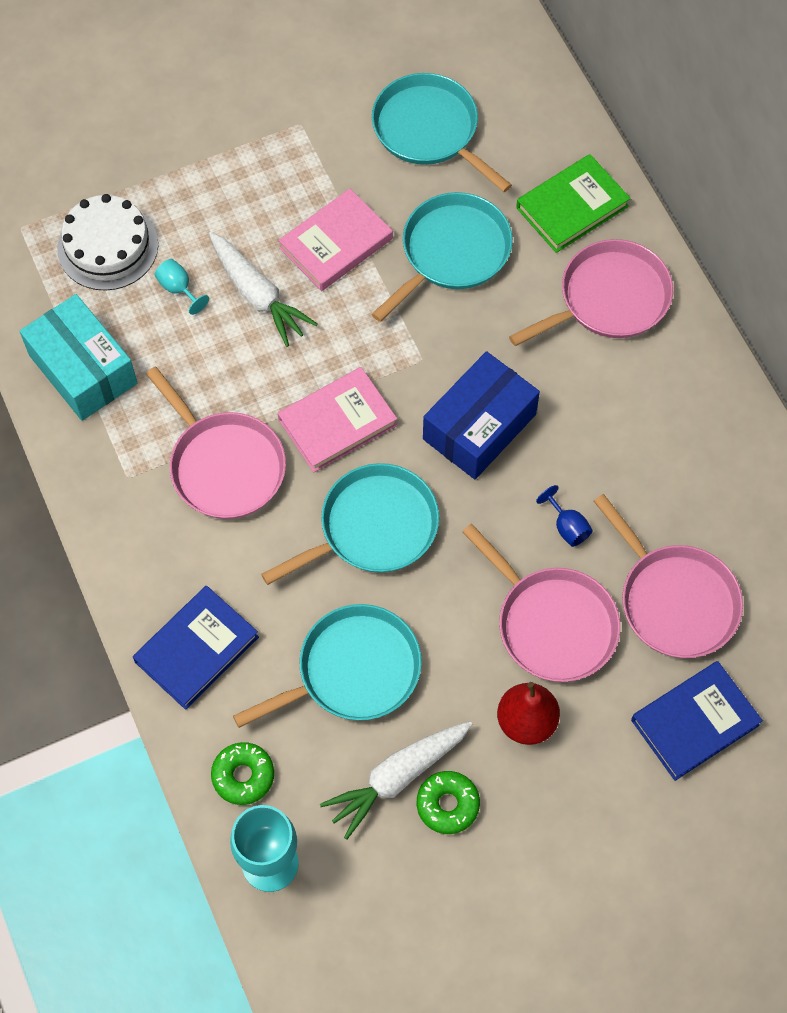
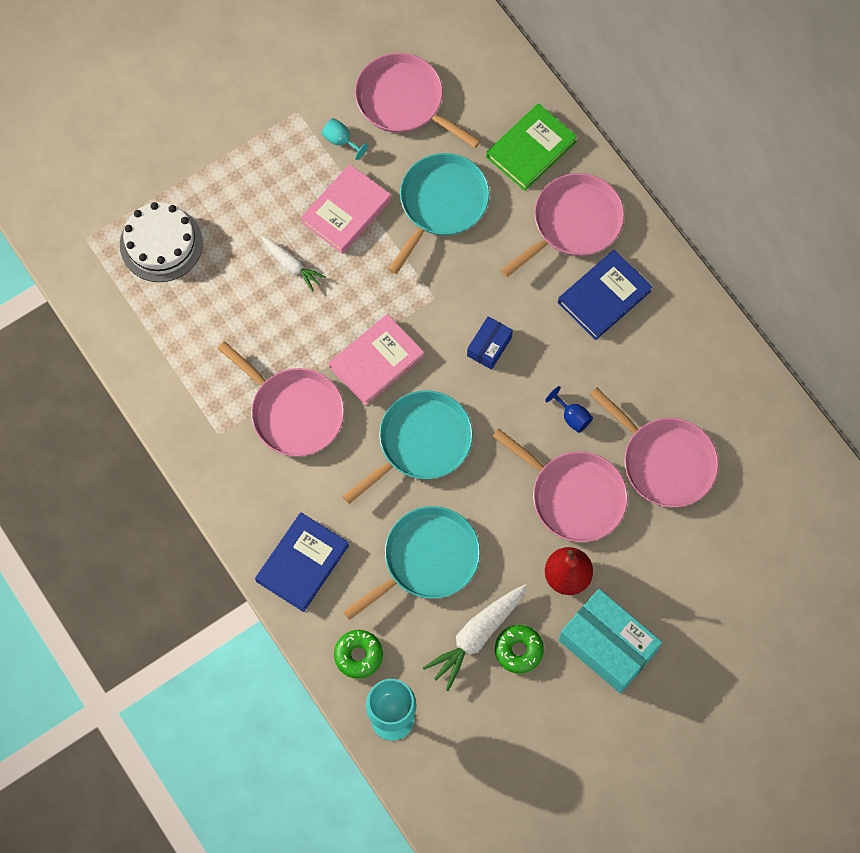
camera: 10 degrees left, 5 degrees up
(83, 369) = (163, 351): turquoise box -> turquoise box (607, 645)
(178, 289) = (226, 270): turquoise goblet -> turquoise goblet (341, 141)
(258, 295) = (292, 265): white carrot -> white carrot, size x0.63
(429, 130) = (403, 101): turquoise pan -> pink pan
(479, 426) = (489, 346): blue box -> blue box, size x0.52
(695, 722) = (695, 555): blue book -> blue book (604, 297)

